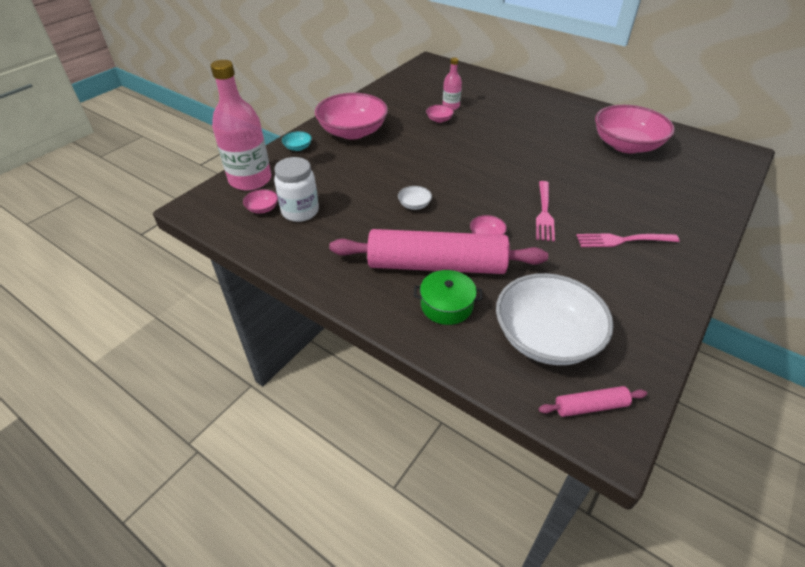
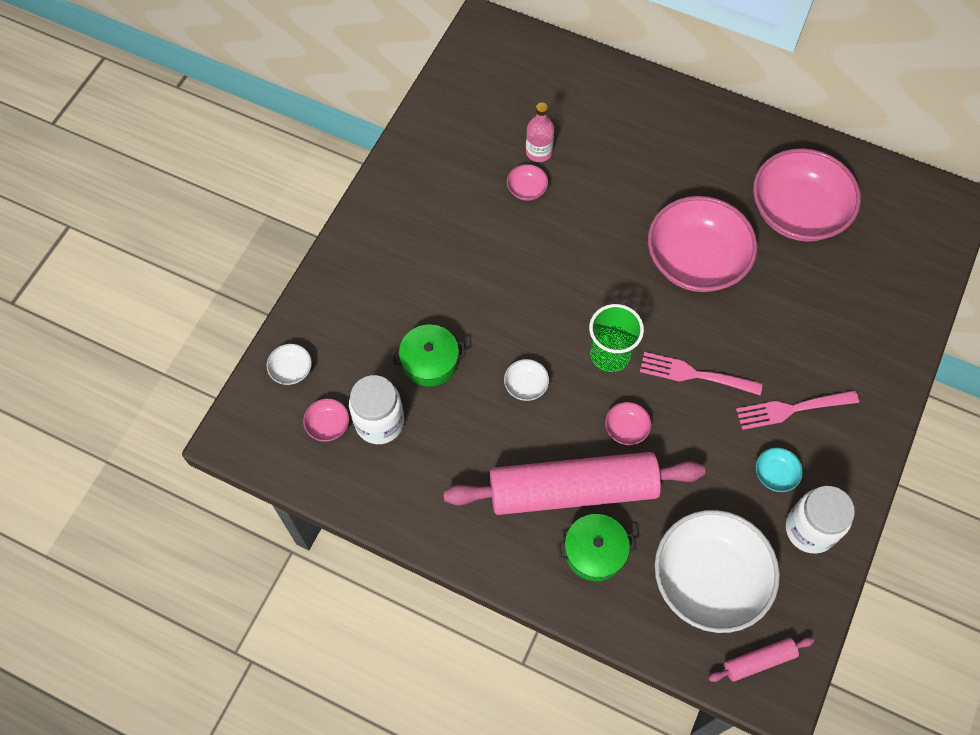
camera: 10 degrees left, 20 degrees up
(250, 180) = (291, 370): pink bottle -> white bowl
(298, 147) = (335, 288): turquoise bowl -> turquoise bowl (775, 474)
(348, 186) = (430, 361): none -> green pot
(353, 132) = (405, 239): pink bowl -> pink bowl (696, 260)
(481, 196) = (610, 354): none -> green cup
(544, 213) = (694, 374): pink fork -> pink fork turned 105 degrees clockwise
(640, 315) = (810, 529): none -> white jar

